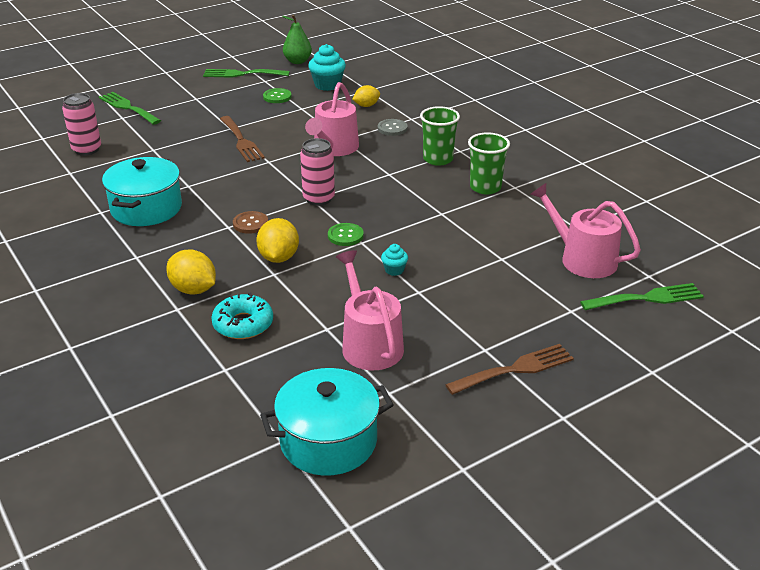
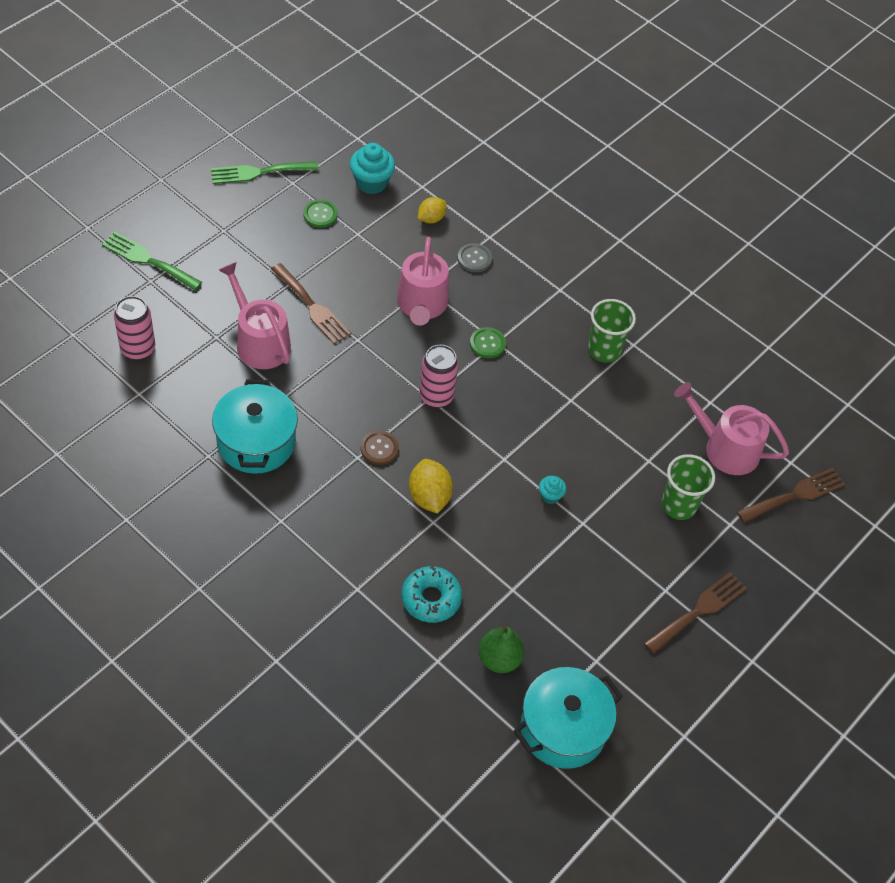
camera: 20 degrees left, 20 degrees up
(193, 289) = (362, 559): yellow lemon -> none
(297, 61) = (317, 137): green pear -> green pear (499, 659)
(345, 236) = (484, 451): green button -> green button (487, 344)
(369, 344) = (559, 603): pink watering can -> pink watering can (259, 342)
(438, 159) = (541, 308): green cup -> green cup (678, 505)
(647, 298) = (795, 495): green fork -> brown fork

